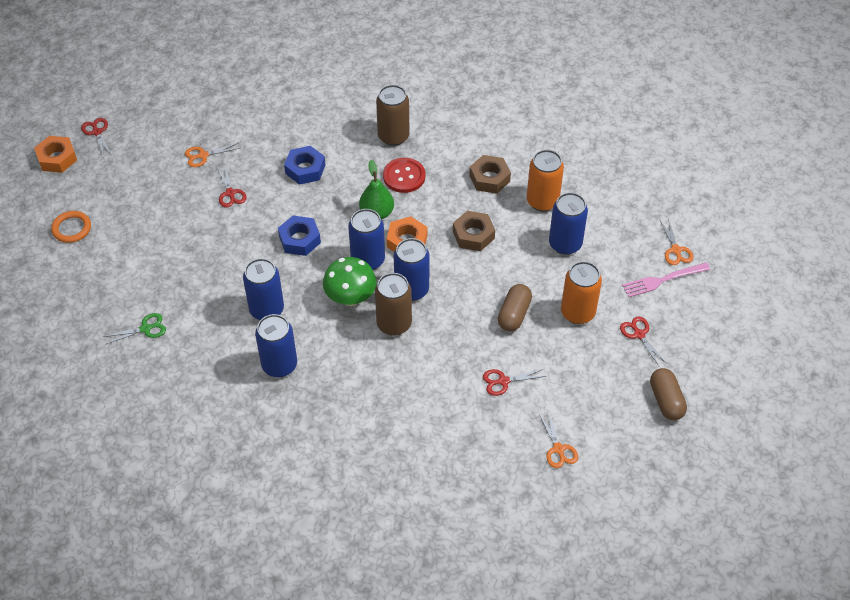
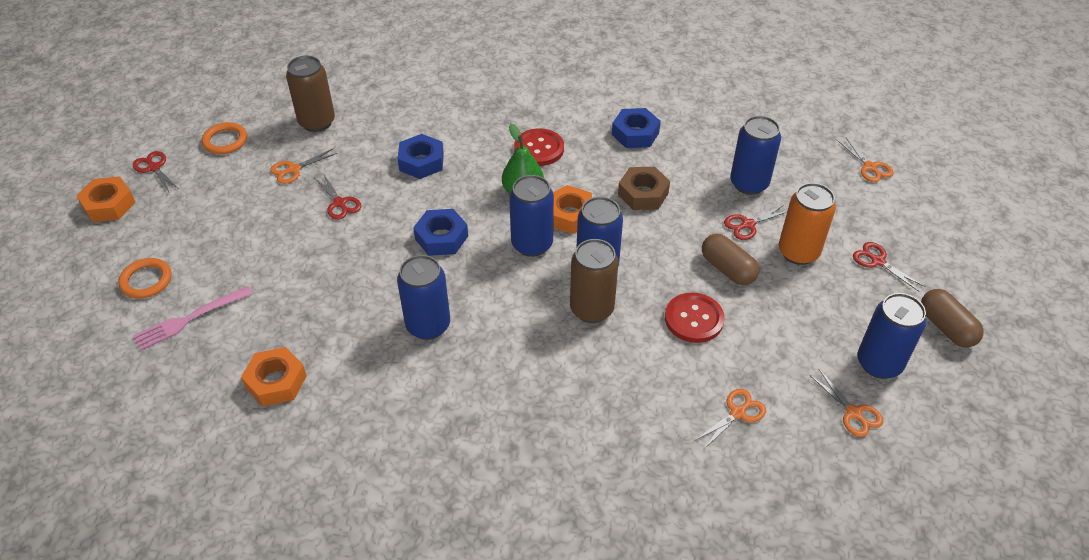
camera: 15 degrees left, 5 degrees down
(145, 329) = (276, 382): green scissors -> orange nut
(156, 118) = (225, 141): none -> orange ring
(279, 365) = (467, 389): blue can -> blue can (879, 363)
(350, 297) = (527, 289): green mushroom -> none
(393, 136) = (511, 111): brown can -> brown can (317, 122)
(469, 349) = (694, 319): none -> red button
(470, 429) = (737, 413): none -> orange scissors
(489, 178) = (635, 133): brown nut -> blue nut
(503, 381) = (750, 347): red scissors -> red scissors (748, 224)
(514, 314) = (727, 269): brown capsule -> brown capsule turned 45 degrees counterclockwise
(542, 201) = (703, 146): orange can -> none
(662, 280) = (872, 200): pink fork -> pink fork (188, 320)

